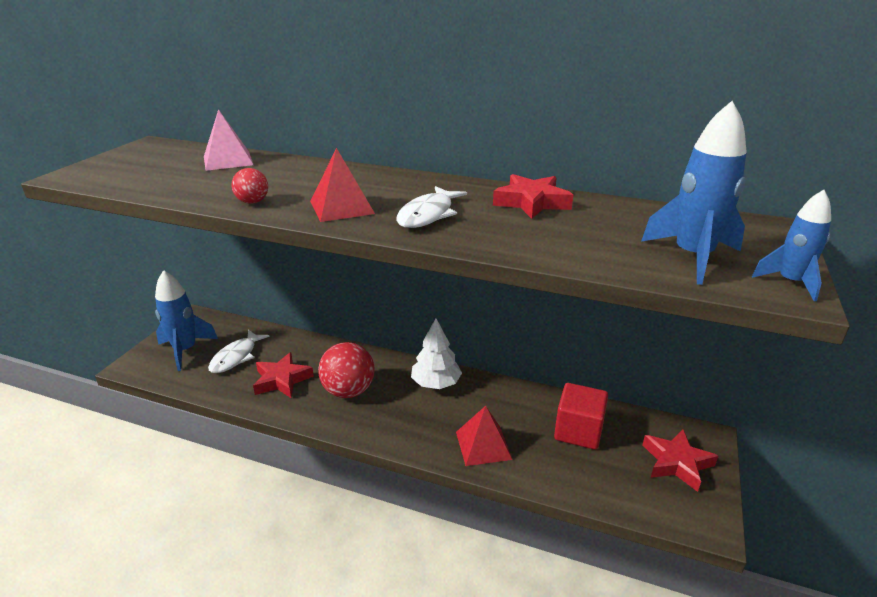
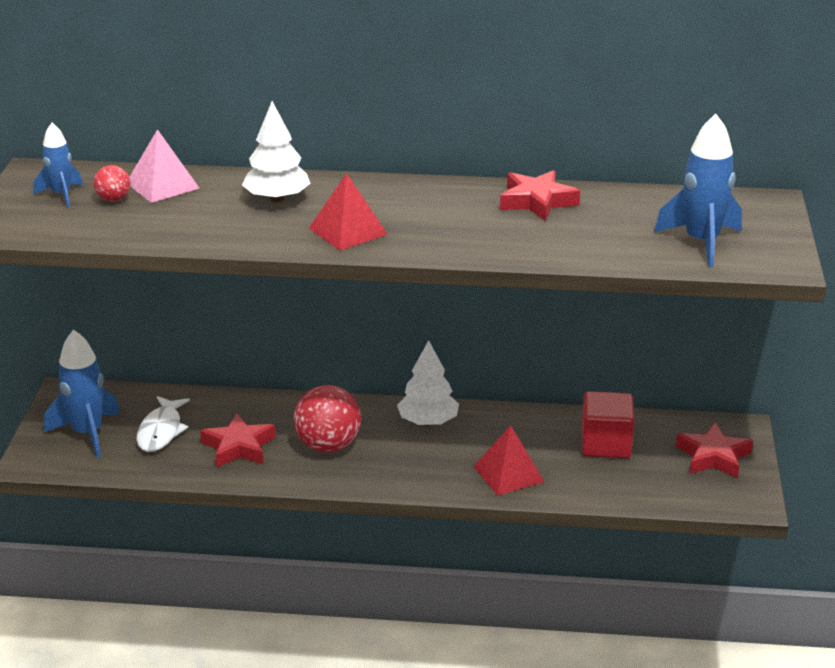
camera: 15 degrees left, 0 degrees up
(252, 202) = (248, 236): red ball -> red ball (113, 199)
(305, 178) = (277, 199): none -> white tree
(428, 215) = (442, 229): white fish -> none
(790, 282) = (783, 256): blue rocket -> blue rocket (61, 195)

